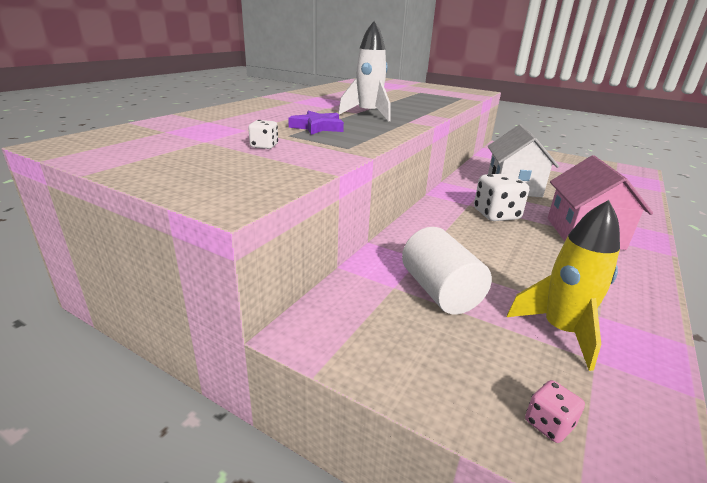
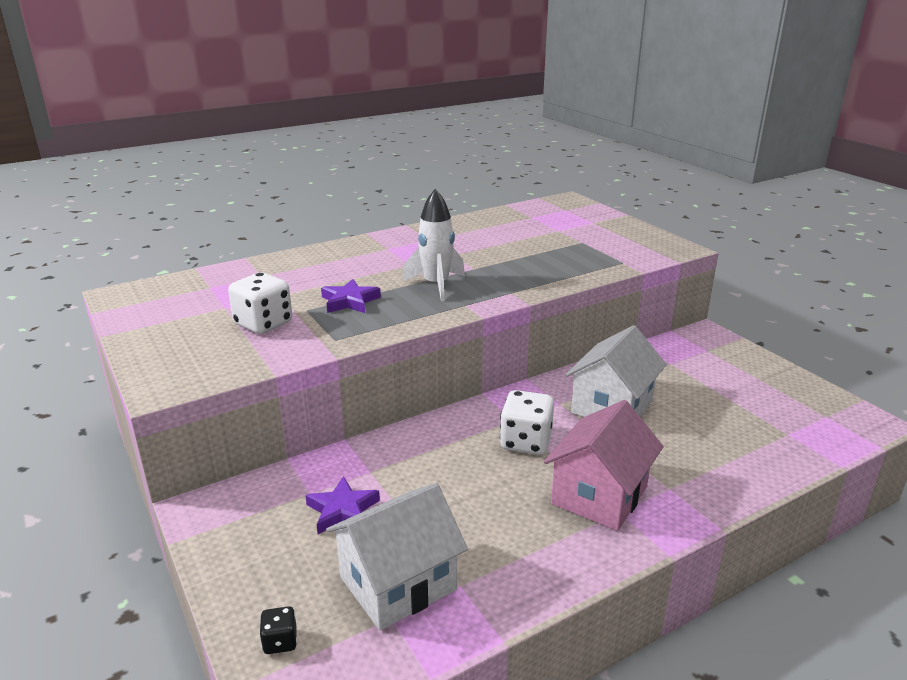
camera: 30 degrees right, 0 degrees up
(264, 146) = (263, 324): white dice -> white dice, size x1.99
(440, 292) = (342, 510): white cylinder -> purple star
(548, 424) = (280, 641): pink dice -> black dice
(560, 331) = (398, 583): yellow rocket -> white house

